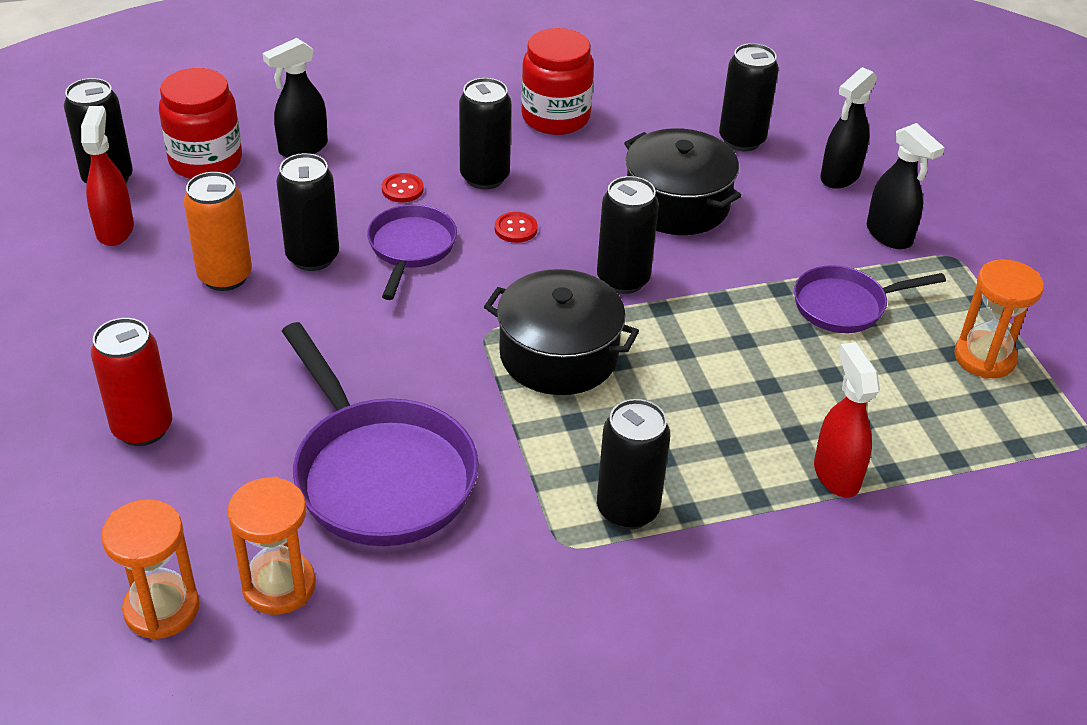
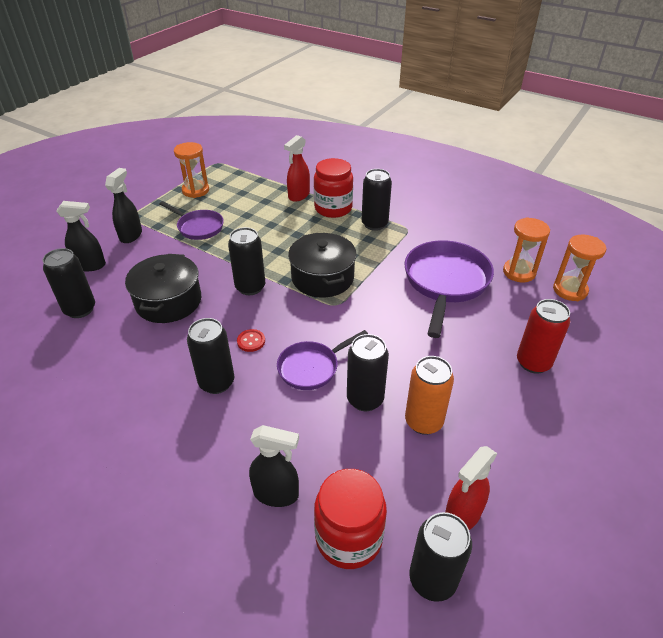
camera: 130 degrees left, 0 degrees up
(402, 189) = (266, 408): red button -> none
(555, 118) = (119, 393): red jar -> red jar (333, 208)

